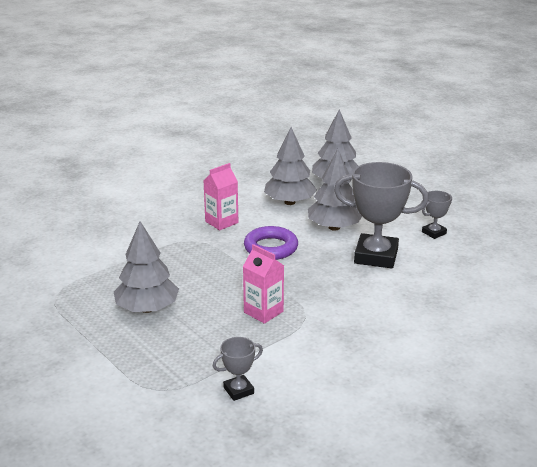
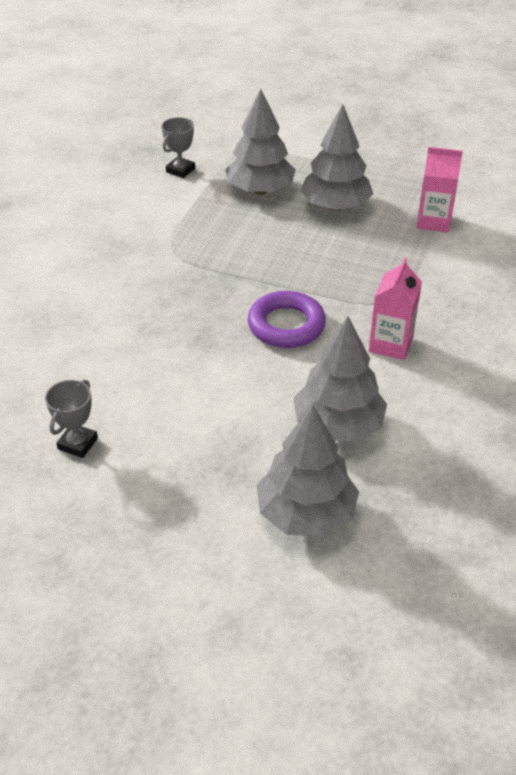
camera: 150 degrees right, 15 degrees up
(263, 312) = (220, 241): pink carton -> pink carton (433, 221)
(334, 227) = (232, 395): grey tree -> grey tree (260, 190)
(376, 256) = (142, 362): grey trophy -> none

